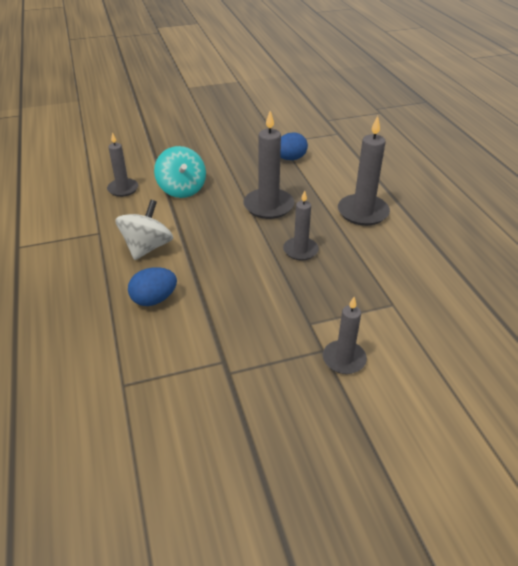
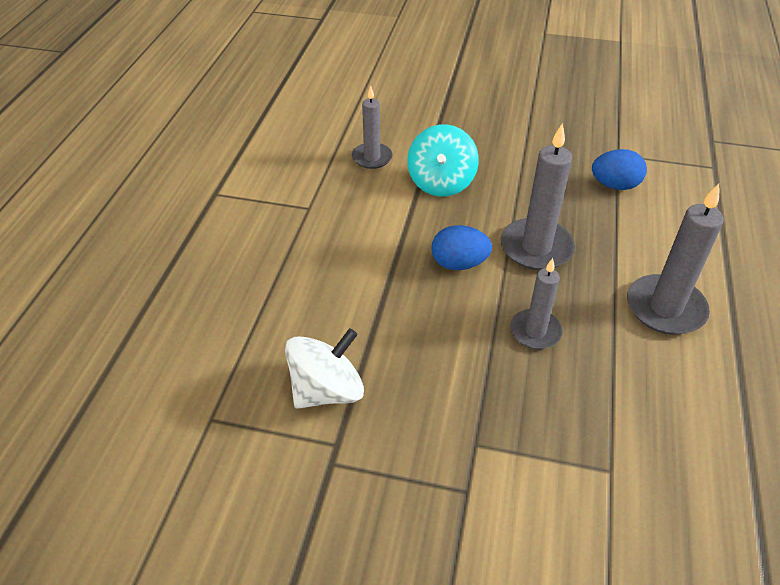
camera: 30 degrees right, 5 degrees up
(147, 247) = (349, 249): white spinning top -> white spinning top (327, 390)
(154, 299) = (312, 323): blue egg -> blue egg (459, 264)
(344, 359) = (485, 518): grey candle -> none

